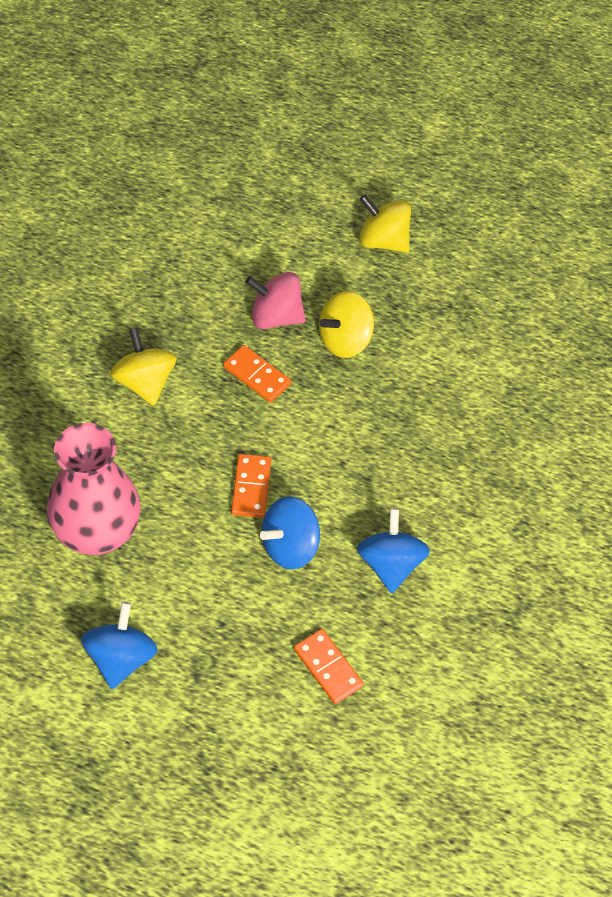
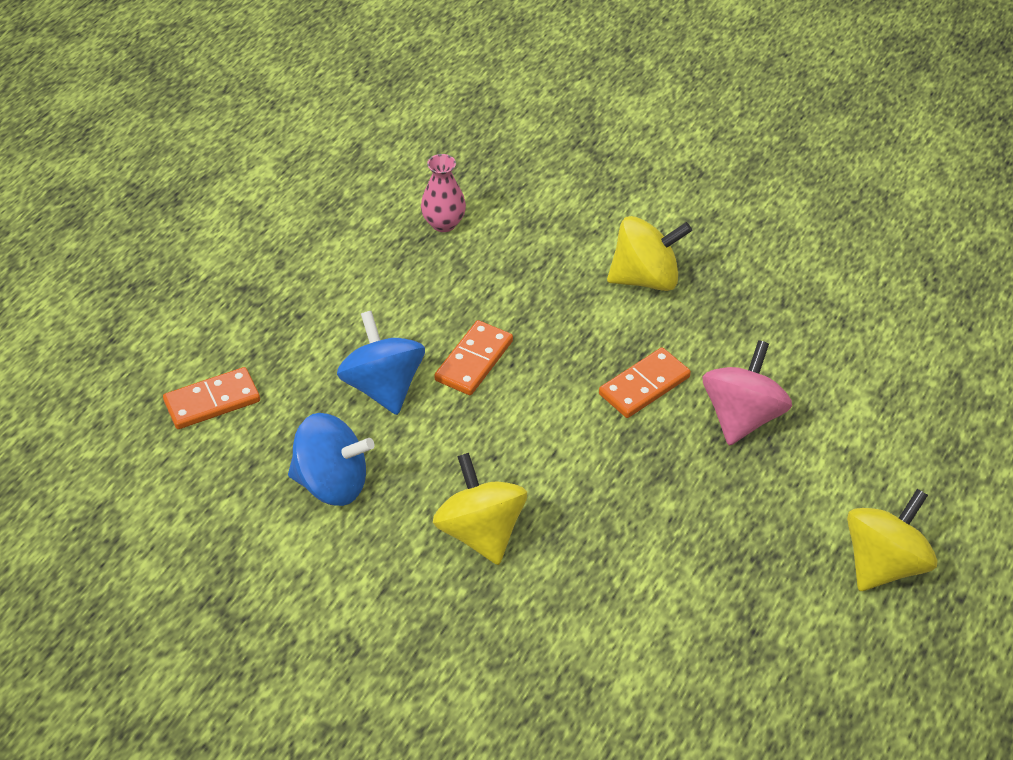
camera: 105 degrees right, 10 degrees down
(97, 531) = (444, 223): pink vase -> pink vase, size x0.43
(120, 657) = (284, 230): blue spinning top -> none
(251, 487) = (474, 361): orange domino -> orange domino turned 75 degrees counterclockwise
(344, 340) = (697, 488): yellow spinning top -> yellow spinning top (481, 532)

